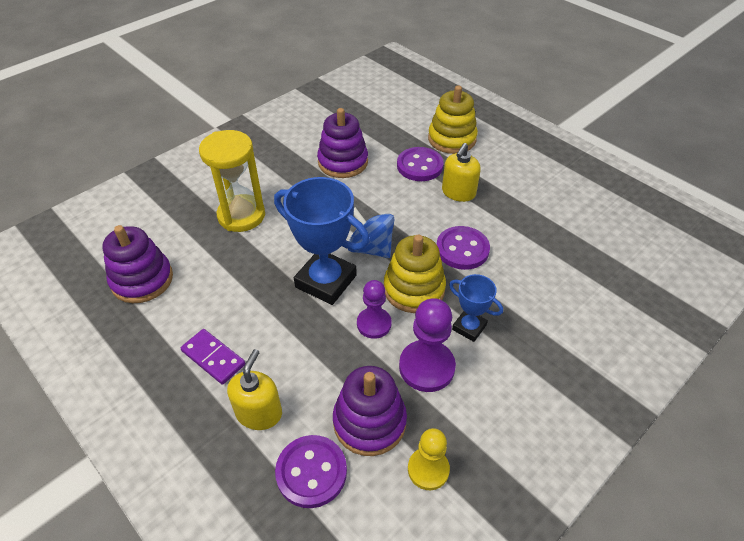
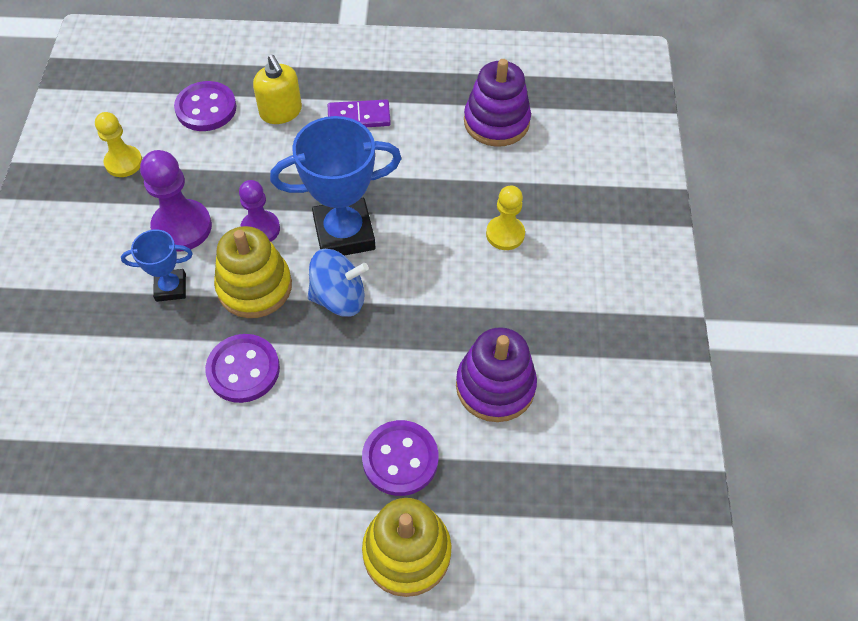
camera: 135 degrees right, 10 degrees up
(241, 215) = (505, 234): yellow hourglass -> yellow pawn
(369, 422) = (193, 160): purple stacking toy -> none
(458, 192) = (314, 452): yellow soap dispenser -> none

